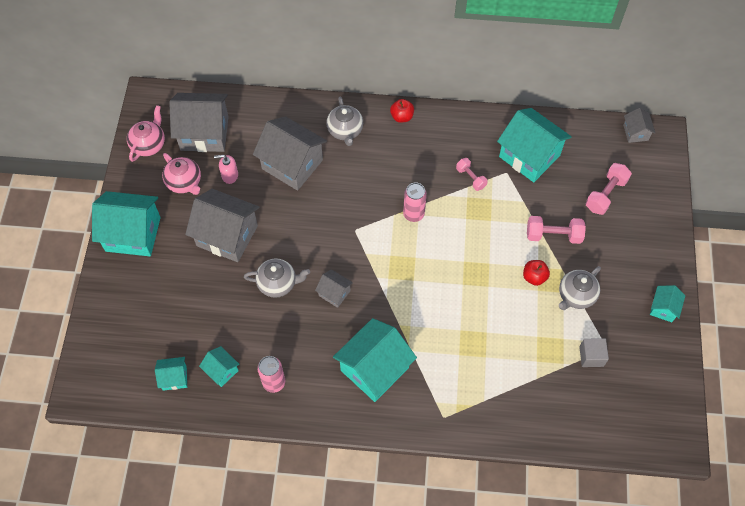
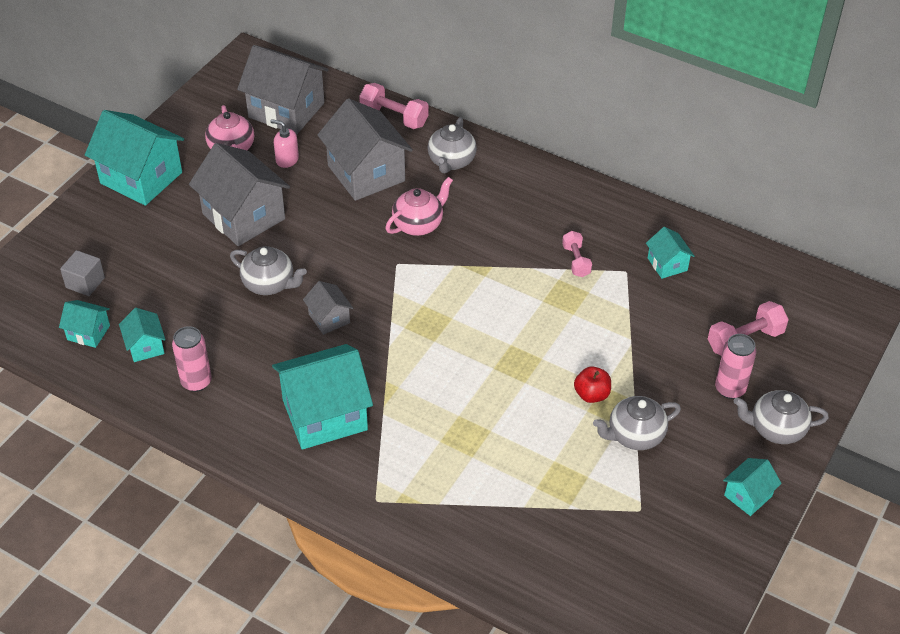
camera: 25 degrees right, 15 degrees down
(149, 144) = (218, 100): pink teapot -> pink teapot (419, 224)
(402, 117) = (529, 170): red apple -> none
(413, 214) = (479, 273): pink can -> pink can (730, 389)
(529, 156) = (667, 264): turquoise house -> turquoise house, size x0.49
(553, 235) = (646, 359): pink dumbbell -> pink dumbbell (394, 117)
(591, 356) = (613, 511): grey cube -> grey cube (85, 283)
(635, 132) = (828, 287): grey house -> none
(656, 252) = (776, 429): none -> grey teapot

